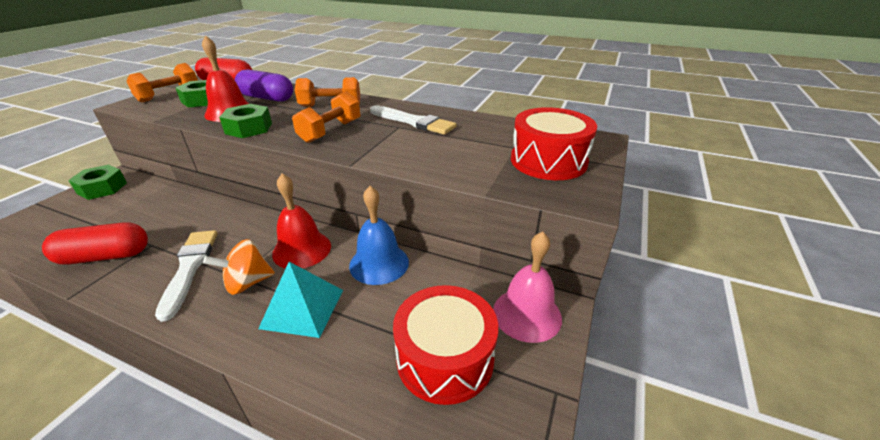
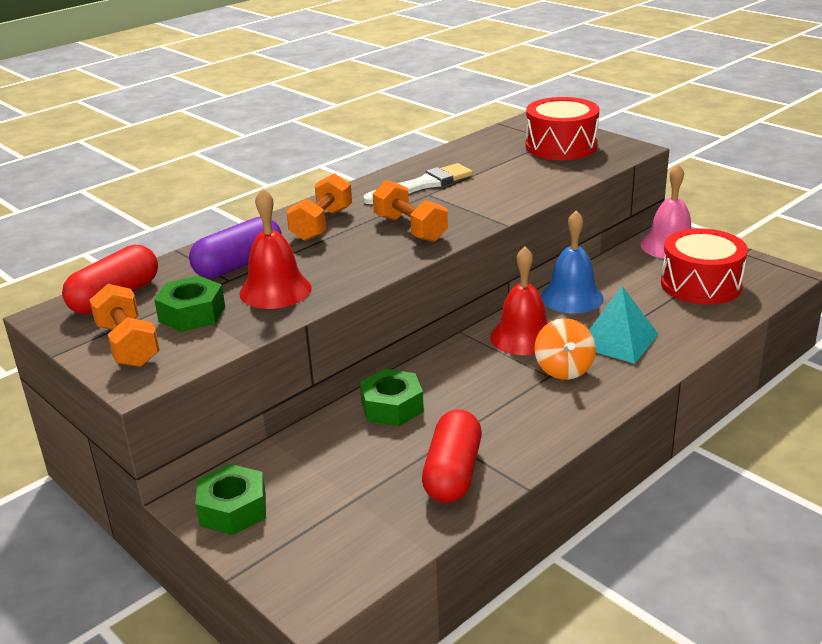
camera: 65 degrees left, 5 degrees down
(189, 268) = (516, 407): white brush -> none
(249, 128) = (354, 276): green nut -> green nut (392, 407)

